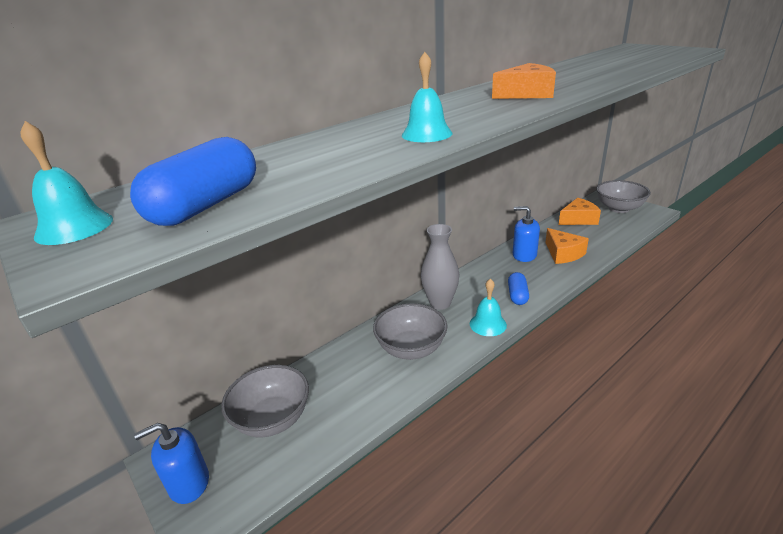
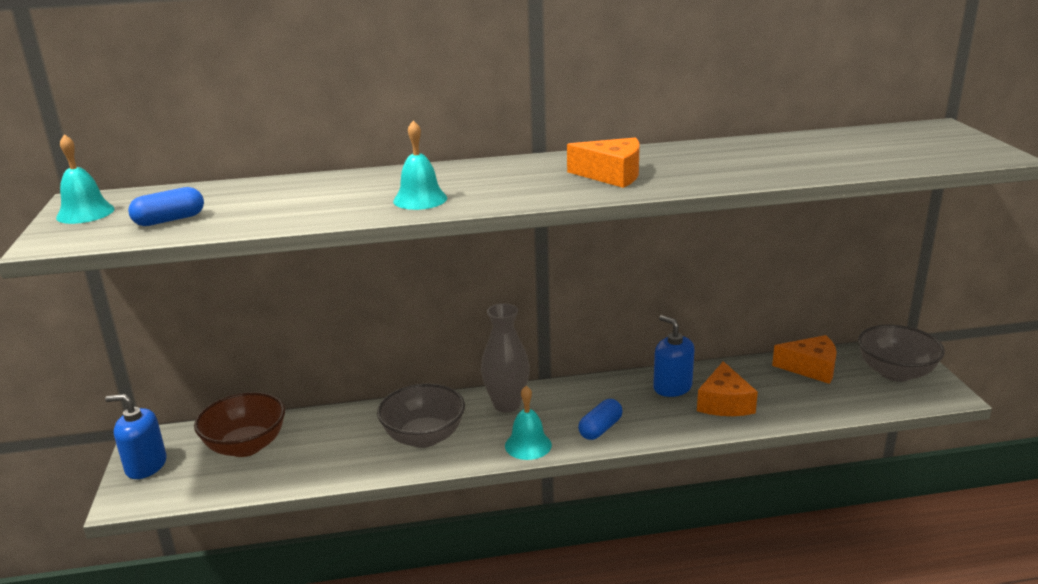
camera: 30 degrees right, 5 degrees down
(206, 205) = (169, 220): blue capsule -> blue capsule, size x0.63
(272, 419) = (246, 446): grey bowl -> brown bowl

